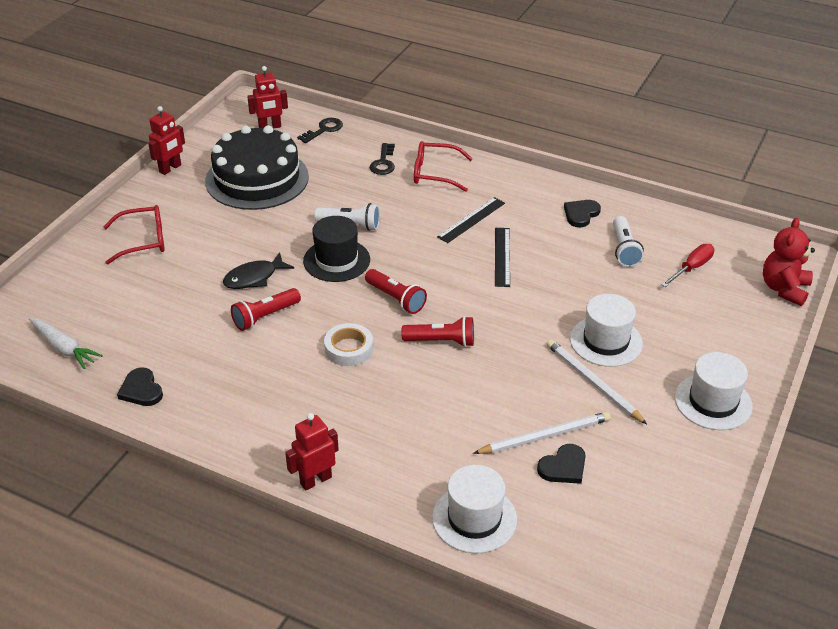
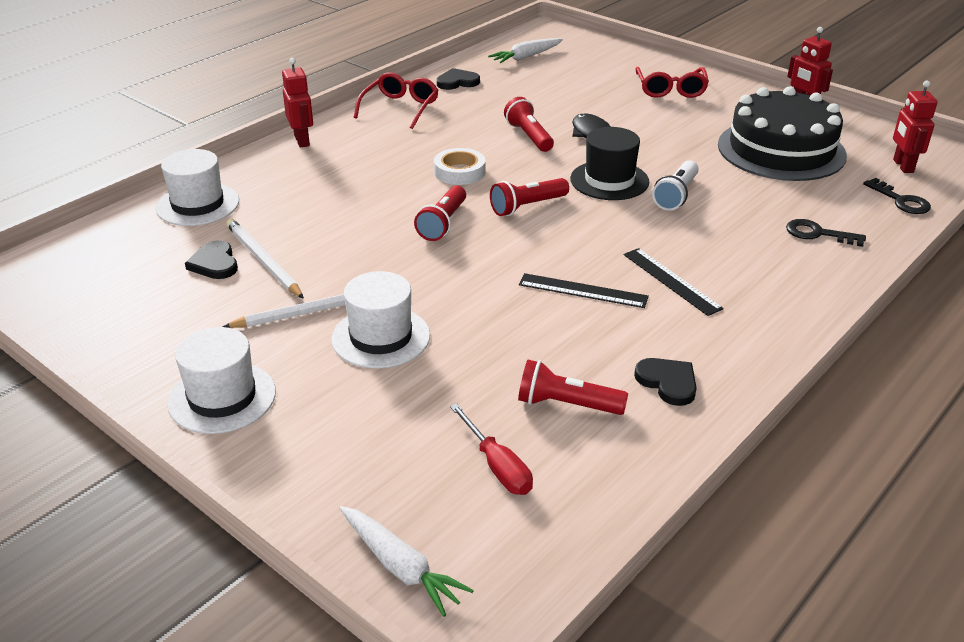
camera: 105 degrees right, 5 degrees down
(434, 173) = (790, 269): red glasses -> red glasses (400, 108)
(545, 436) = (263, 261): white pencil -> white pencil turned 150 degrees clockwise
(624, 249) = (566, 404): white flashlight -> red flashlight
(784, 289) = (400, 567): red teddy bear -> white carrot

